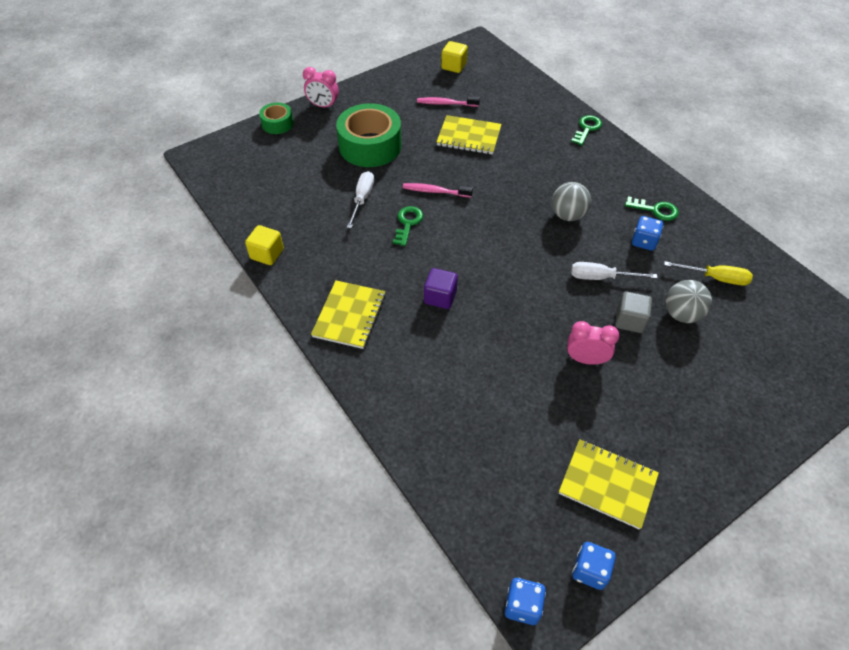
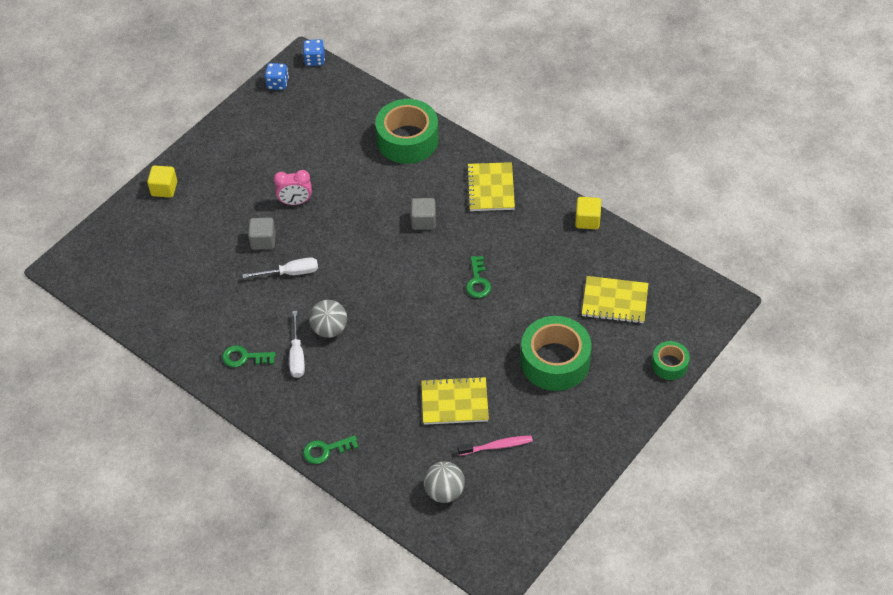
camera: 165 degrees right, 0 degrees up
(323, 106) = (635, 404): pink clock -> none
(362, 199) = (532, 295): white screwdriver -> white screwdriver (297, 355)
(423, 409) = (407, 140): none -> green tape
(435, 191) = (465, 322): pink toothbrush -> none
(440, 297) = (423, 221): purple cube -> grey cube
(454, 66) = (510, 515): yellow cube -> yellow cube (164, 189)
(587, 129) = (326, 450): green key -> green key turned 60 degrees clockwise
(607, 484) = (271, 128): yellow notebook -> yellow notebook (614, 301)
(644, 242) = (254, 318): blue dice -> none
(681, 314) = (220, 257): grey ball -> grey ball (444, 492)
(715, 278) = (189, 298): yellow screwdriver -> none

